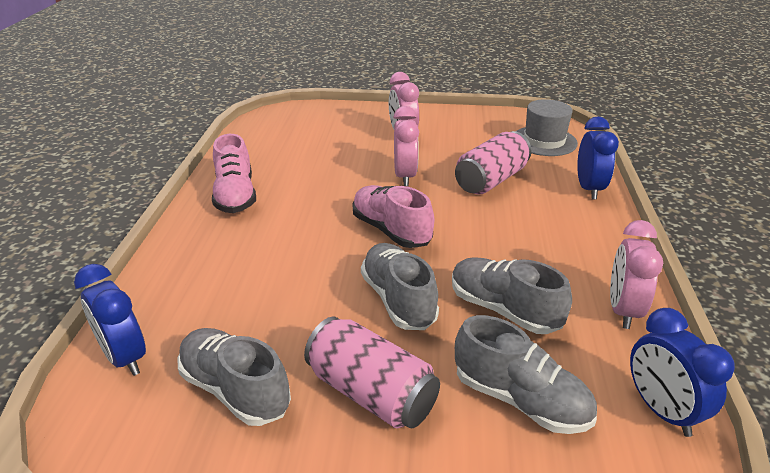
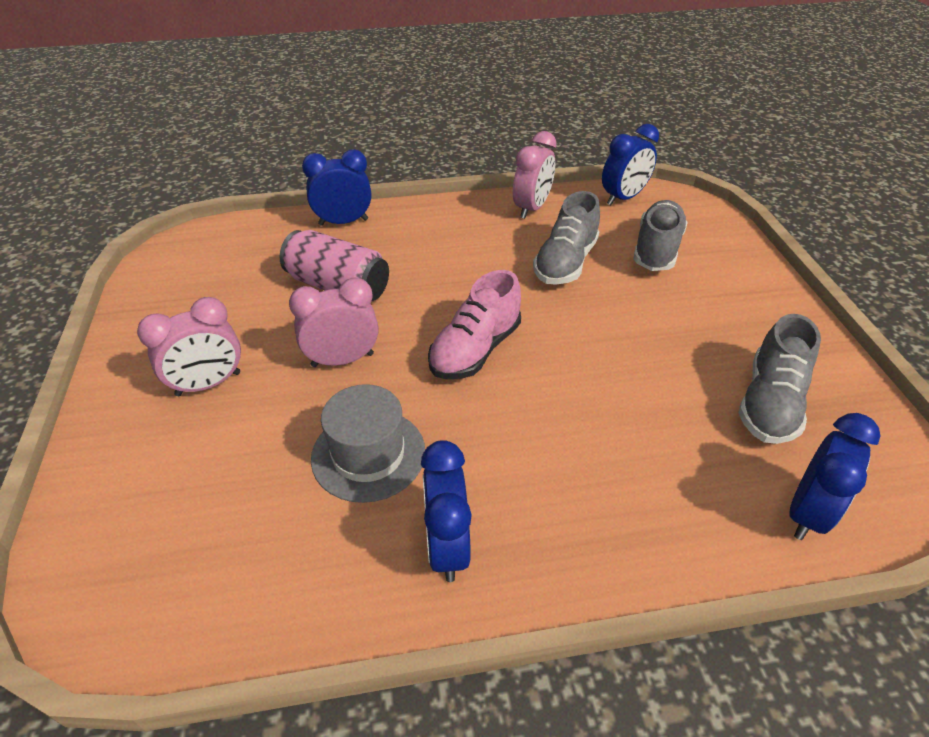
camera: 105 degrees left, 10 degrees up
(235, 196) = (447, 546): pink shoe -> blue clock
(371, 393) = (706, 320): pink can -> none
(398, 300) = (589, 324): grey shoe -> none
(544, 141) = (228, 253): grey hat -> grey hat (368, 454)
(623, 310) = (531, 208): pink clock -> pink clock turned 60 degrees counterclockwise

